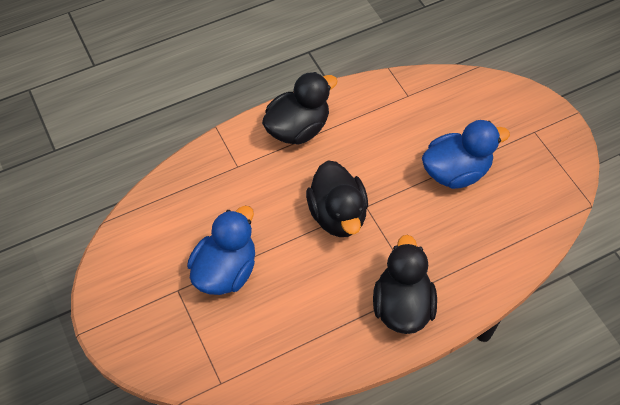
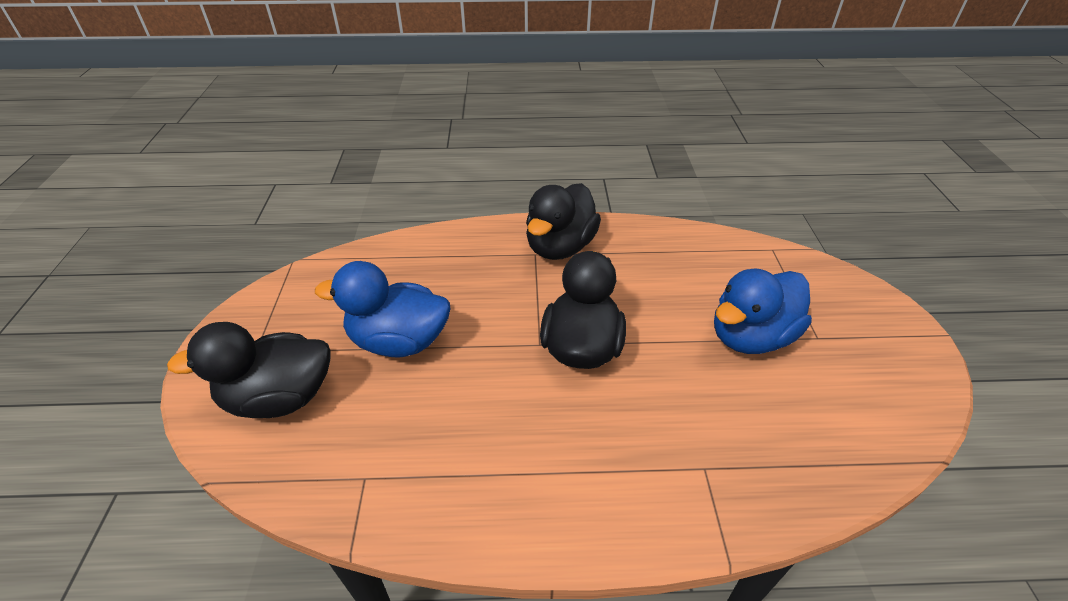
camera: 155 degrees left, 15 degrees down
(298, 128) = (579, 494): black duck -> black duck (279, 398)

